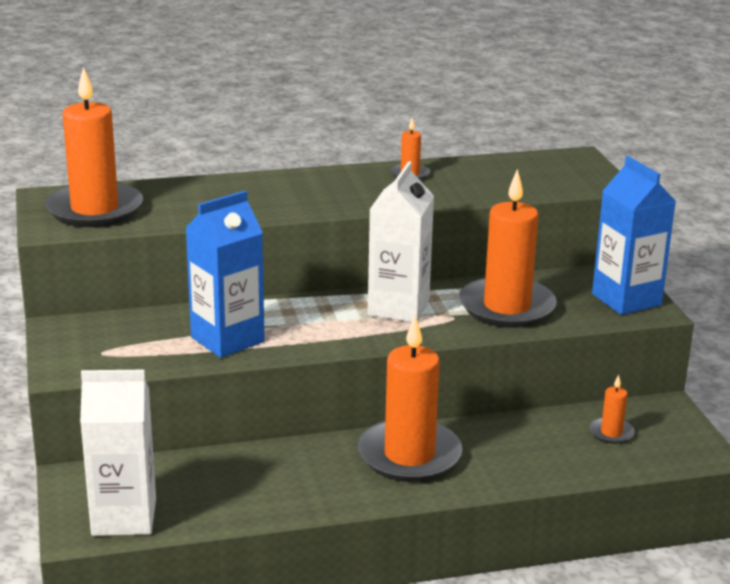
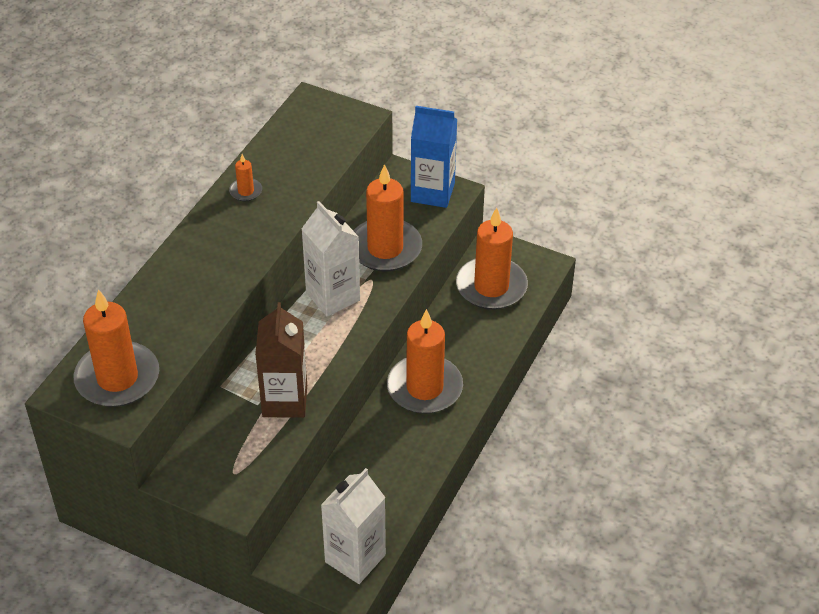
camera: 50 degrees left, 20 degrees up
(227, 339) = (285, 401): blue carton -> brown carton
(611, 433) = (491, 287): orange candle -> orange candle, size x2.28

